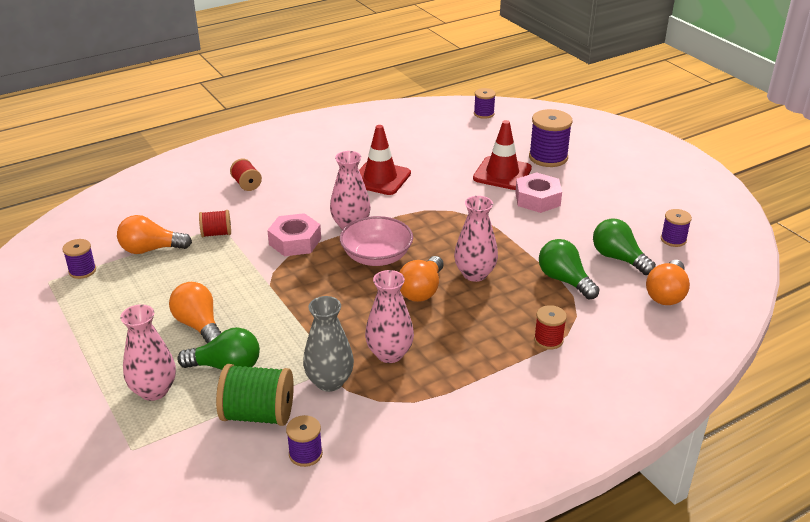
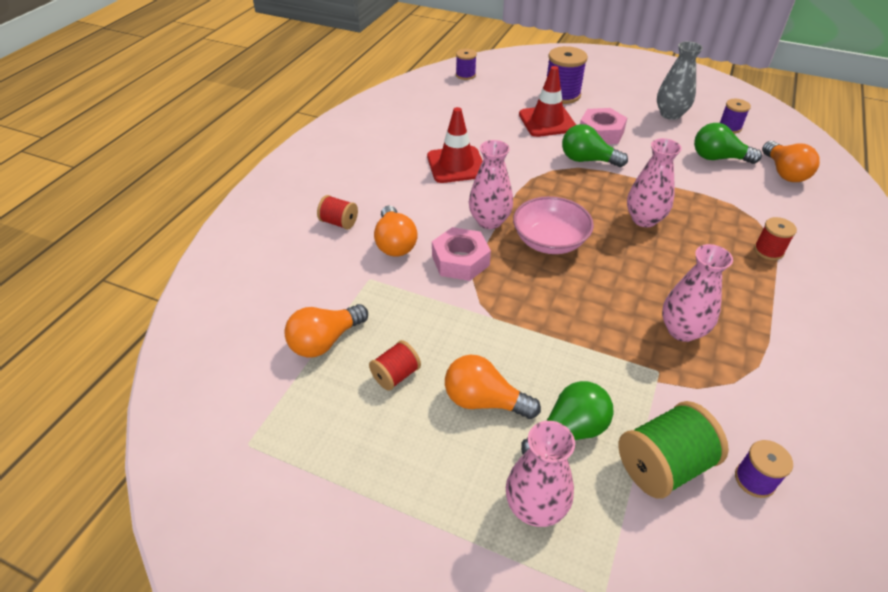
camera: 35 degrees left, 10 degrees up
(82, 271) = (275, 408): purple spool -> none
(216, 233) = (374, 289): red spool -> red spool (396, 375)
(329, 382) = (674, 389): grey vase -> grey vase (670, 114)
(422, 290) = (626, 255): orange light bulb -> orange light bulb (395, 243)
(564, 280) = (710, 193): green light bulb -> green light bulb (587, 160)

